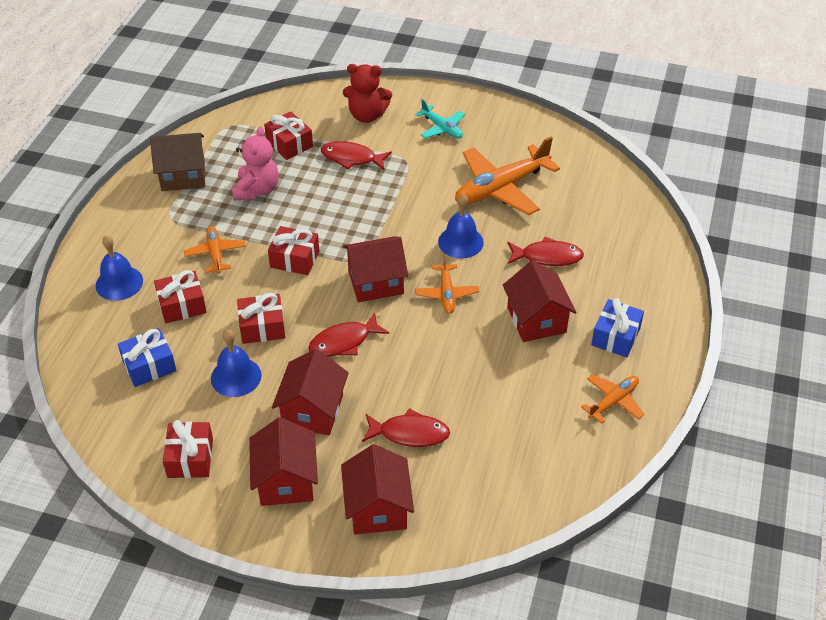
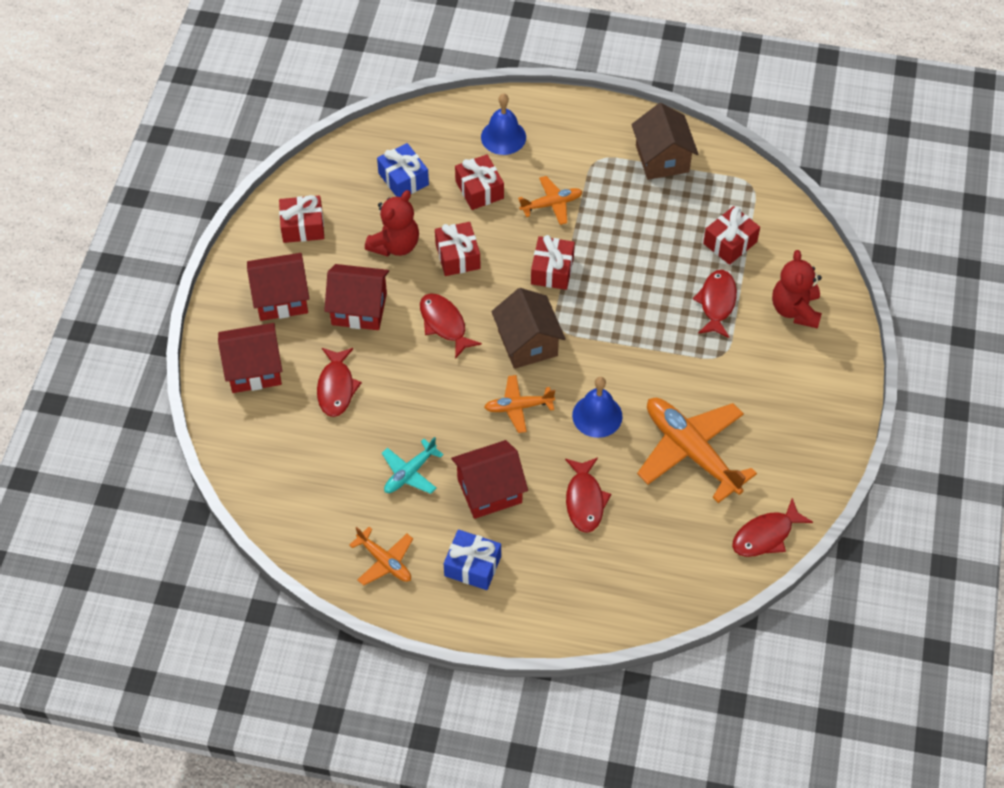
camera: 85 degrees right, 10 degrees up
(236, 376) = (395, 245): blue bell -> red teddy bear
(257, 190) = (650, 224): pink teddy bear -> none
(376, 282) = (527, 343): red house -> brown house
(442, 128) = (787, 387): turquoise plane -> turquoise plane (410, 473)
(581, 155) = (766, 535): none -> red fish

